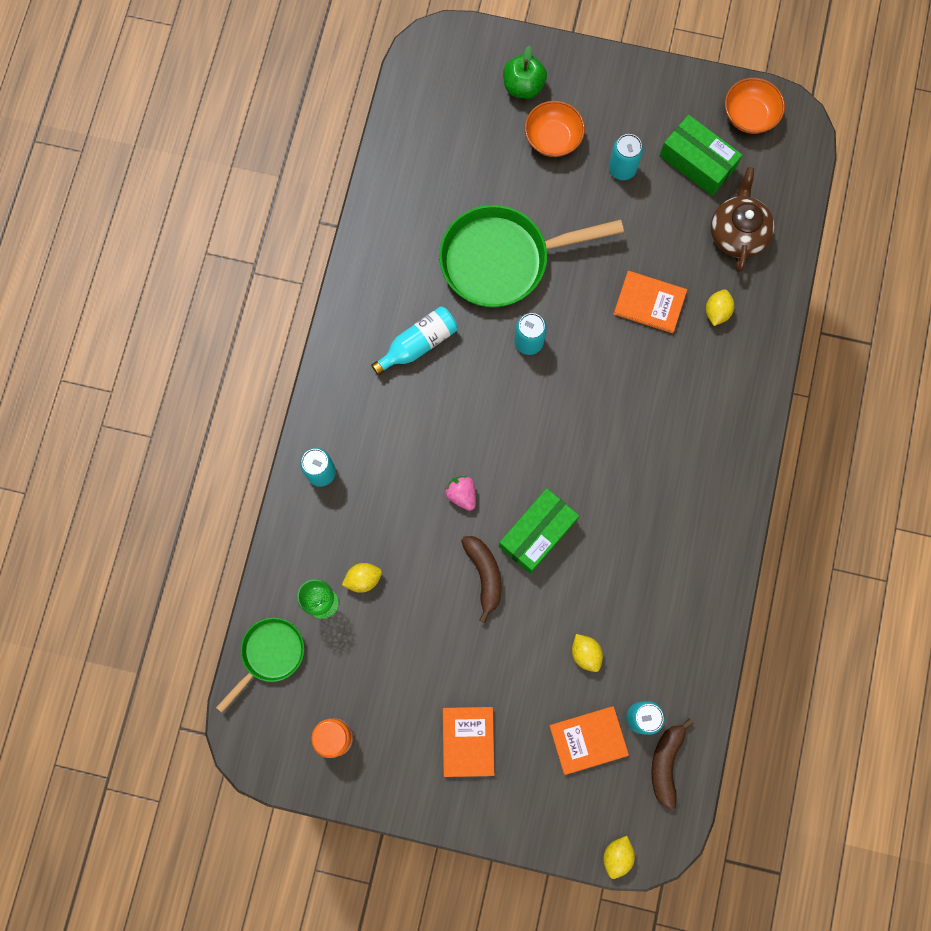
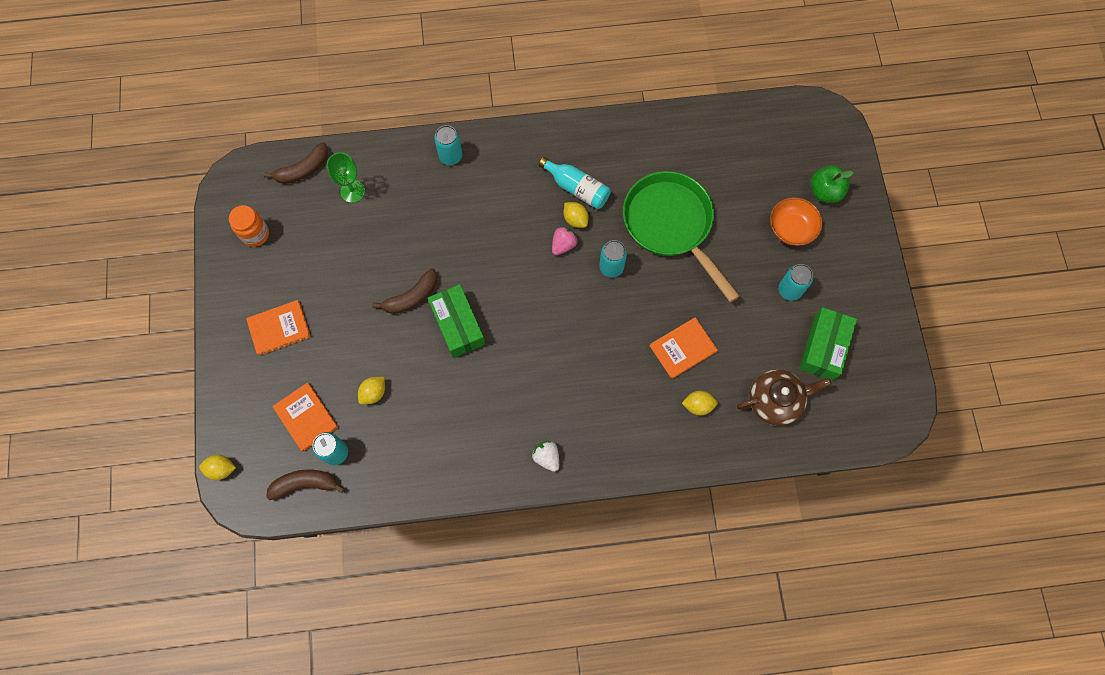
camera: 70 degrees right, 5 degrees down
(269, 654) = (303, 169): green pan -> brown banana
(363, 579) = (379, 212): yellow lemon -> yellow lemon (575, 219)
(462, 494) = (469, 259): pink strawberry -> pink strawberry (563, 245)
(537, 533) = (458, 325): green box -> green box turned 45 degrees clockwise
(649, 303) = (683, 349): orange book -> orange book turned 60 degrees clockwise
(721, 488) = (547, 457): none -> white strawberry
(749, 115) = (886, 377): orange bowl -> none

